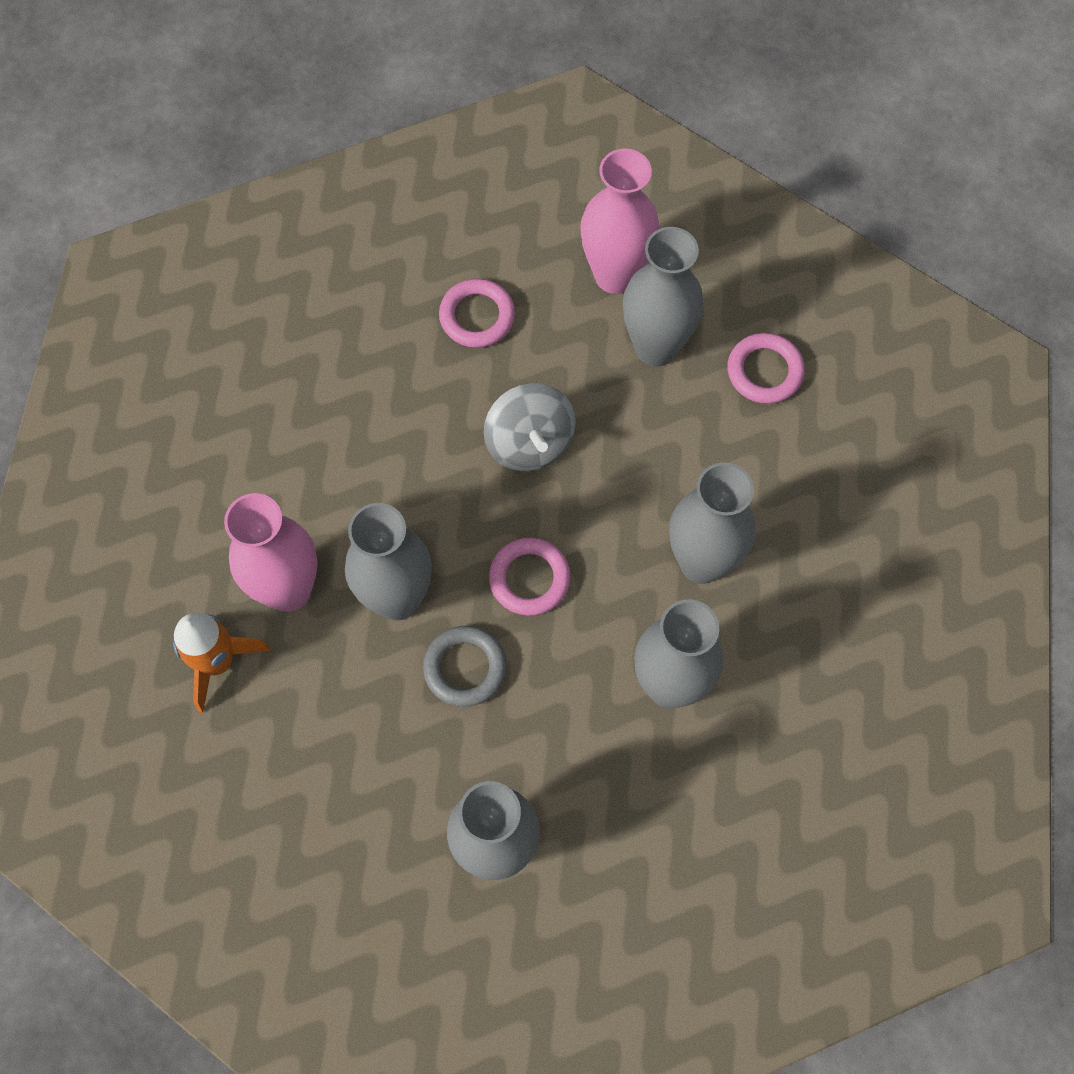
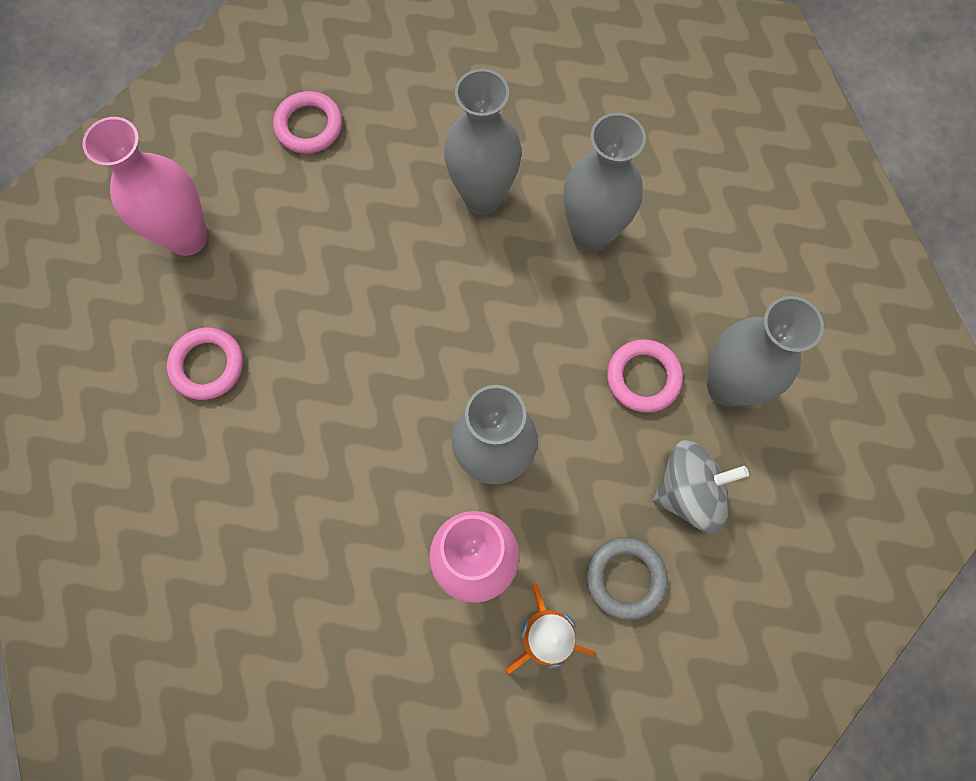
camera: 85 degrees left, 5 degrees up
(465, 668) = (565, 401): grey ring -> grey ring (625, 578)
(529, 443) = (350, 328): grey spinning top -> grey spinning top (689, 492)
(529, 579) = (485, 339): pink ring -> pink ring (643, 377)
(655, 347) = (270, 211): grey vase -> none

